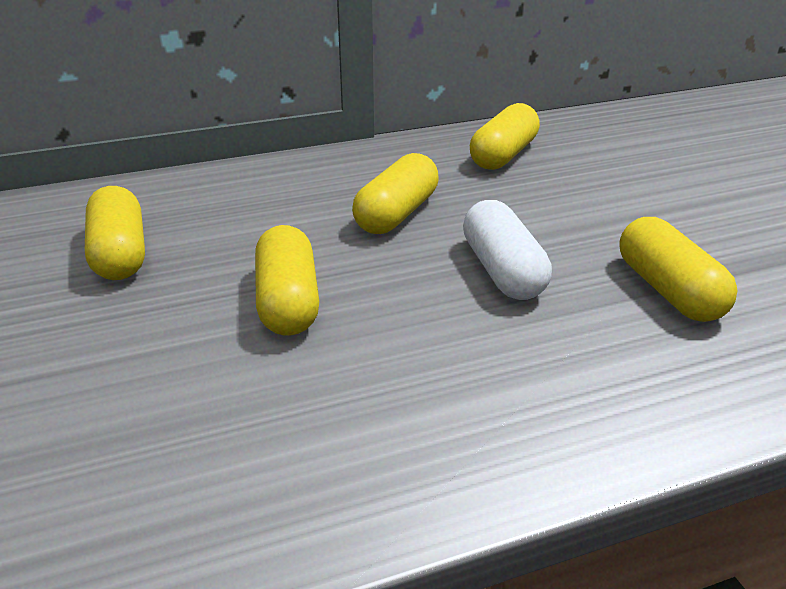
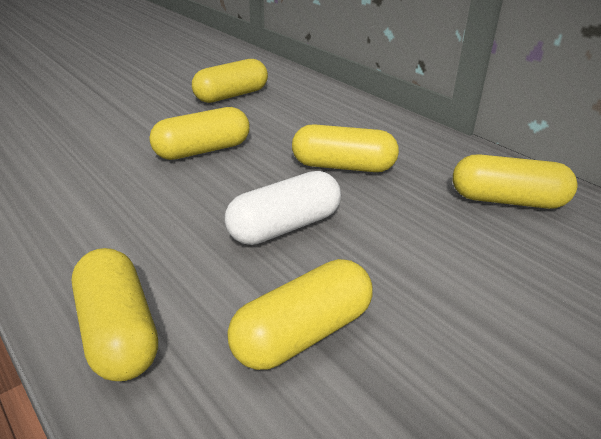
camera: 70 degrees right, 0 degrees up
(658, 399) = (118, 332): none -> yellow capsule

